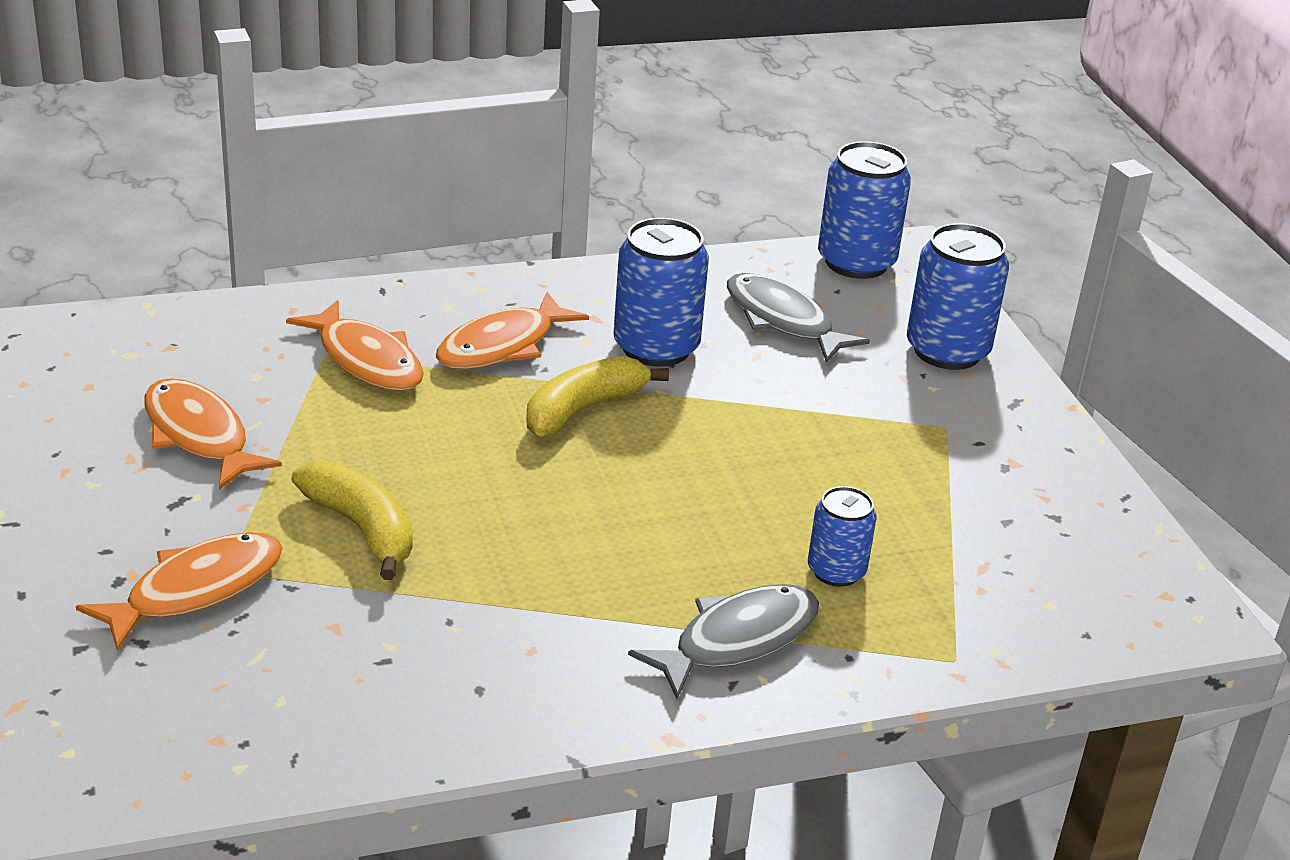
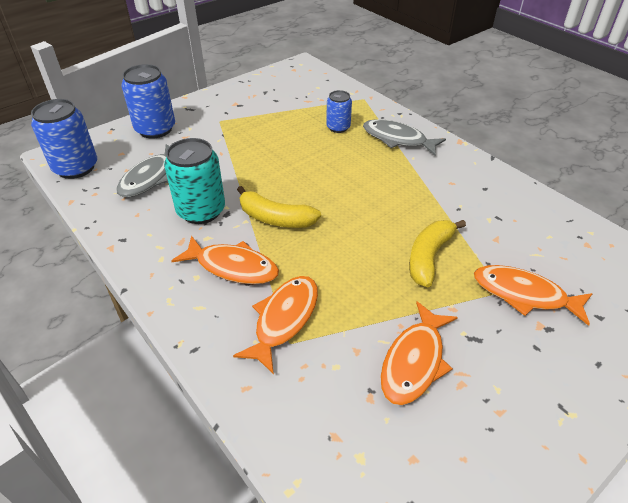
camera: 110 degrees left, 10 degrees up
(656, 347) = (201, 211): blue can -> turquoise can

